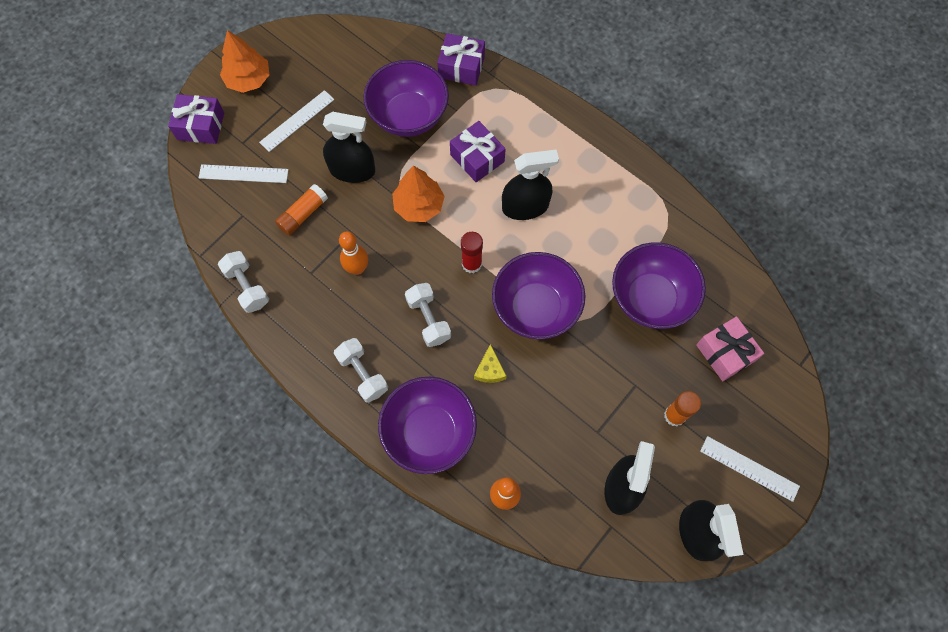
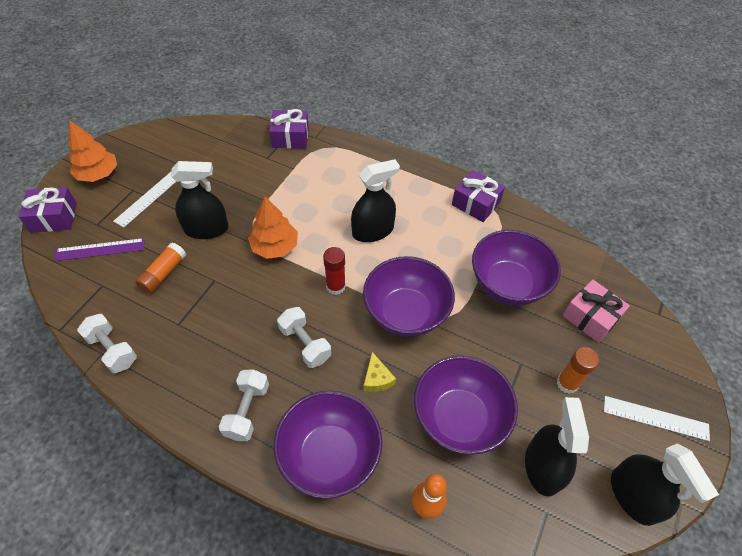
camera: 15 degrees left, 15 degrees down
(243, 174) = (100, 249): white ruler -> purple ruler
(357, 268) = (225, 311): orange bowling pin -> none
(362, 374) = (247, 410): white dumbbell -> white dumbbell turned 60 degrees clockwise
(408, 116) = (251, 179): purple bowl -> purple bowl (459, 418)
(477, 158) = (320, 201): purple gift -> purple gift (476, 203)

